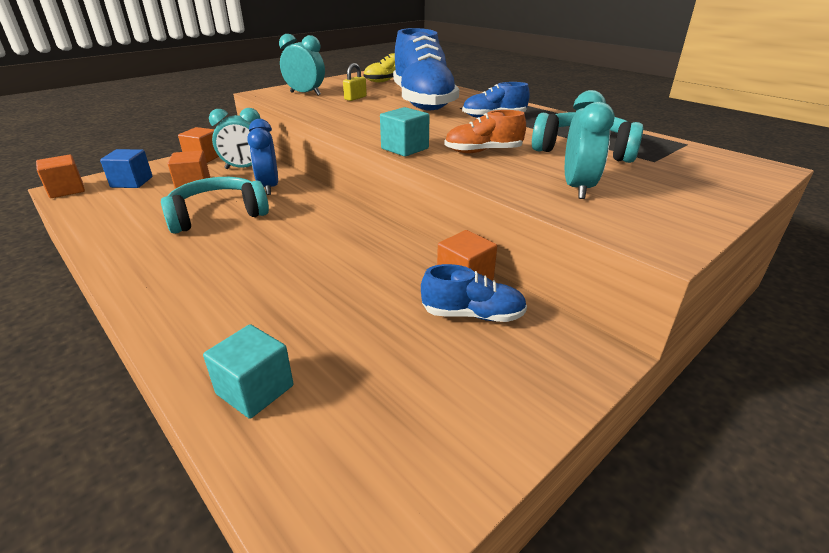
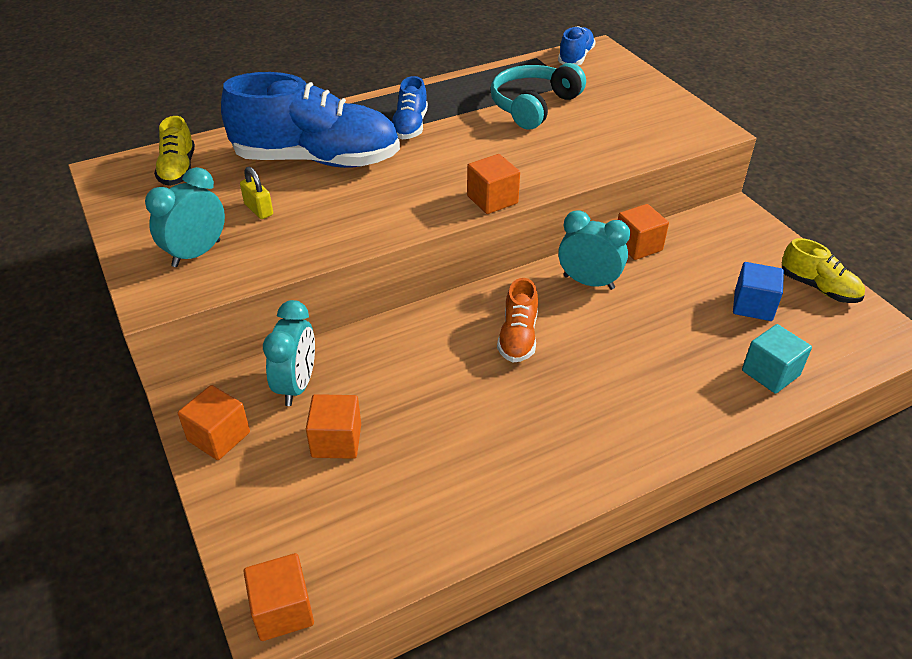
camera: 75 degrees left, 10 degrees up
(132, 182) = (289, 520): blue cube -> blue cube (753, 306)
(218, 215) = (455, 408): turquoise headphones -> none
(269, 187) = (384, 360): blue clock -> none
(405, 148) = (492, 200): turquoise cube -> orange cube
(455, 448) = (818, 288): none -> yellow shoe
(472, 315) = (689, 253): blue shoe -> blue shoe (575, 58)
(483, 151) = (519, 156): orange shoe -> orange shoe (518, 337)
(577, 188) = (619, 133): turquoise clock -> turquoise clock (588, 282)

